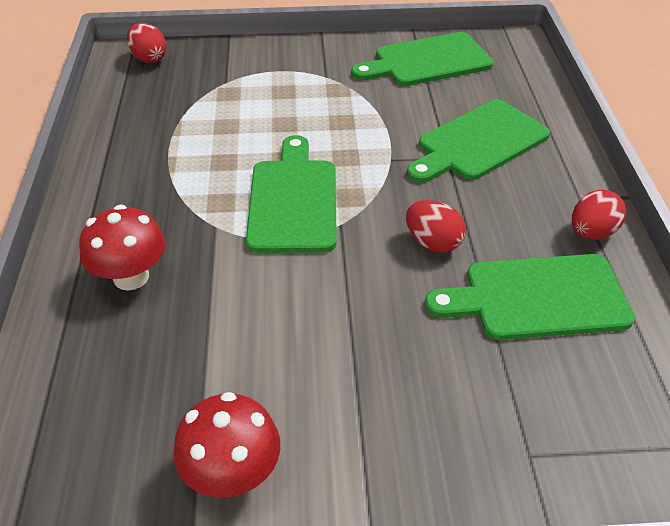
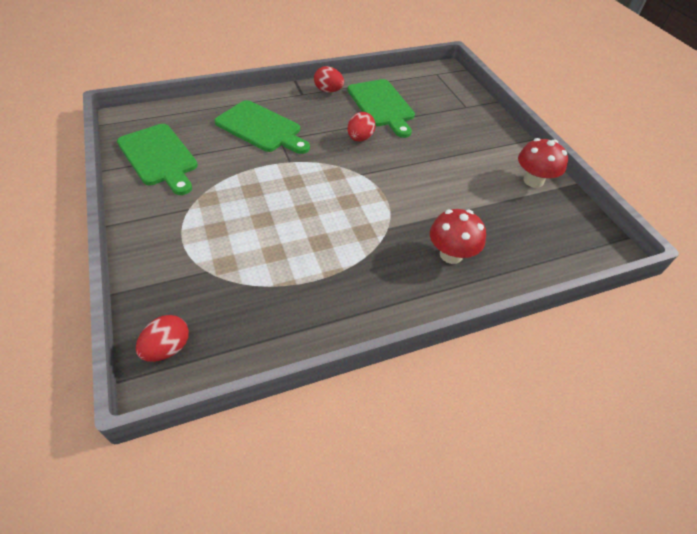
camera: 110 degrees left, 5 degrees up
(293, 200) = (348, 197): green cutting board -> none

